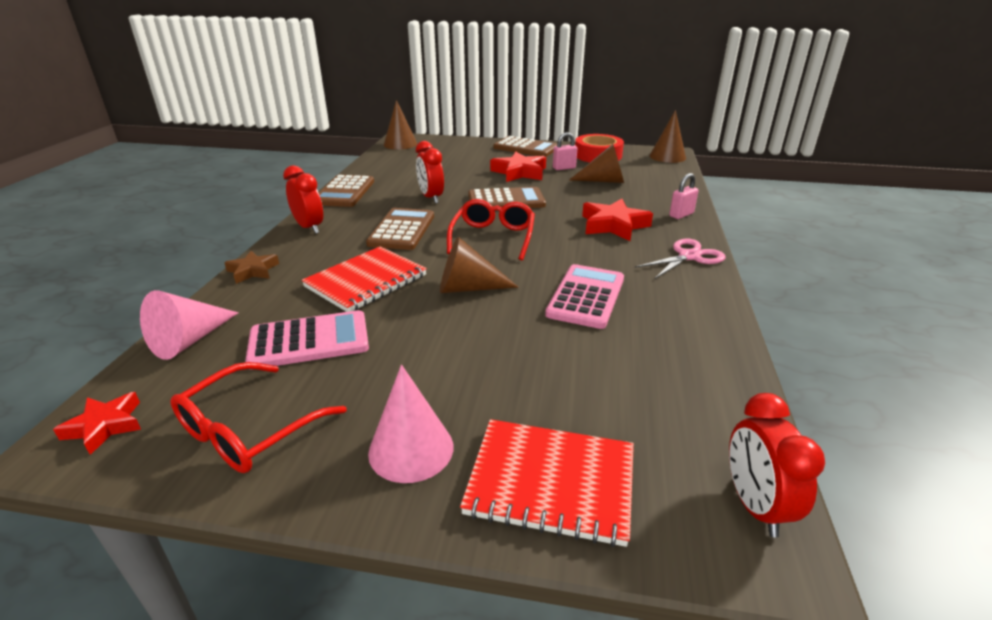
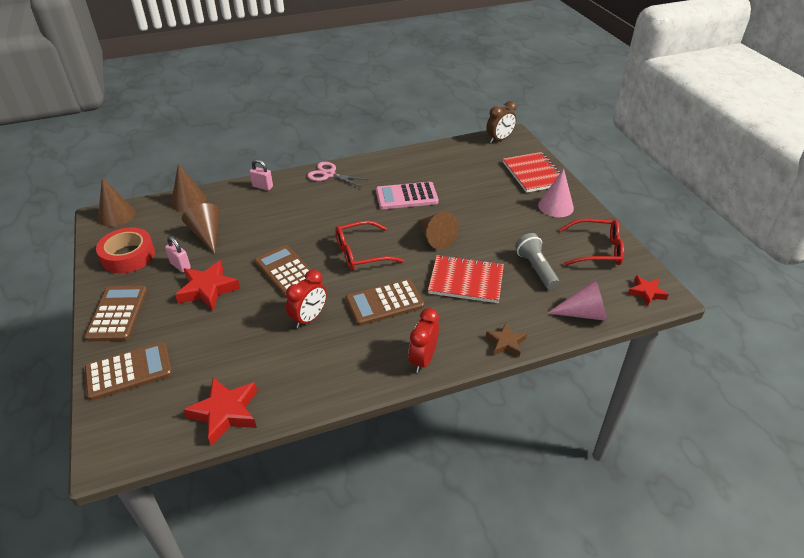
camera: 120 degrees left, 10 degrees up
(309, 341) = (536, 268): pink calculator -> grey flashlight
(344, 192) = (334, 388): brown calculator -> brown calculator (129, 371)
(400, 144) = (138, 439): brown cone -> brown cone (188, 201)
(613, 225) = (301, 209): red star -> red star (225, 413)
(754, 505) = (499, 139): red clock -> brown clock

